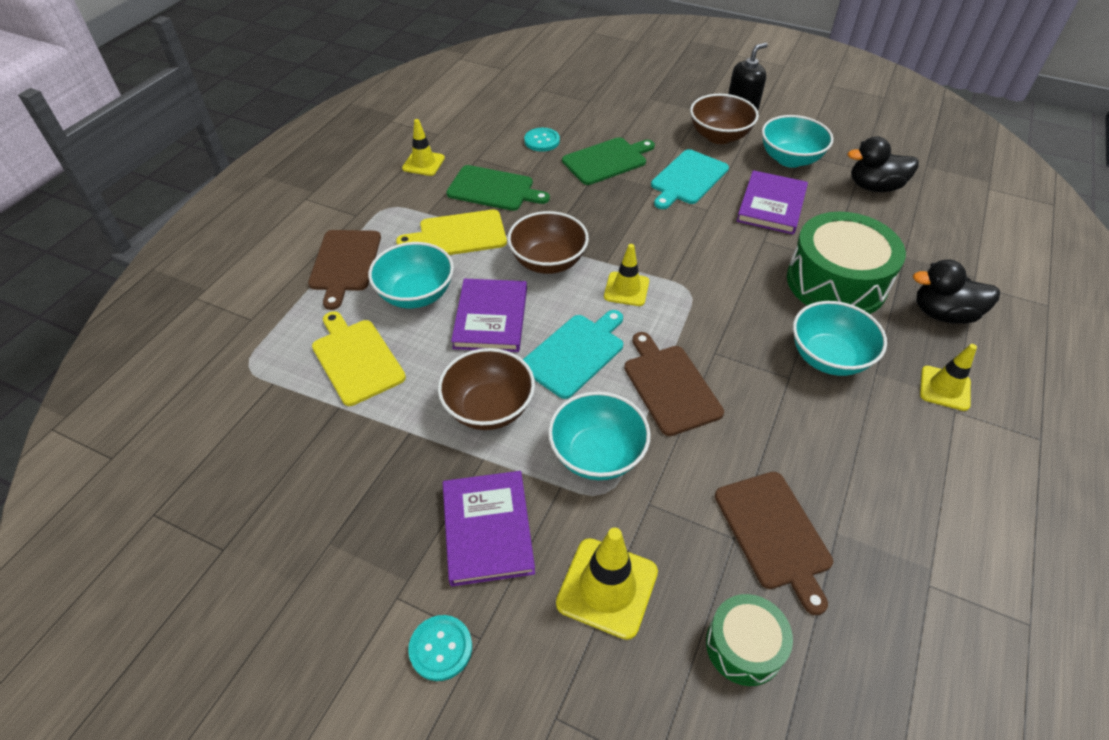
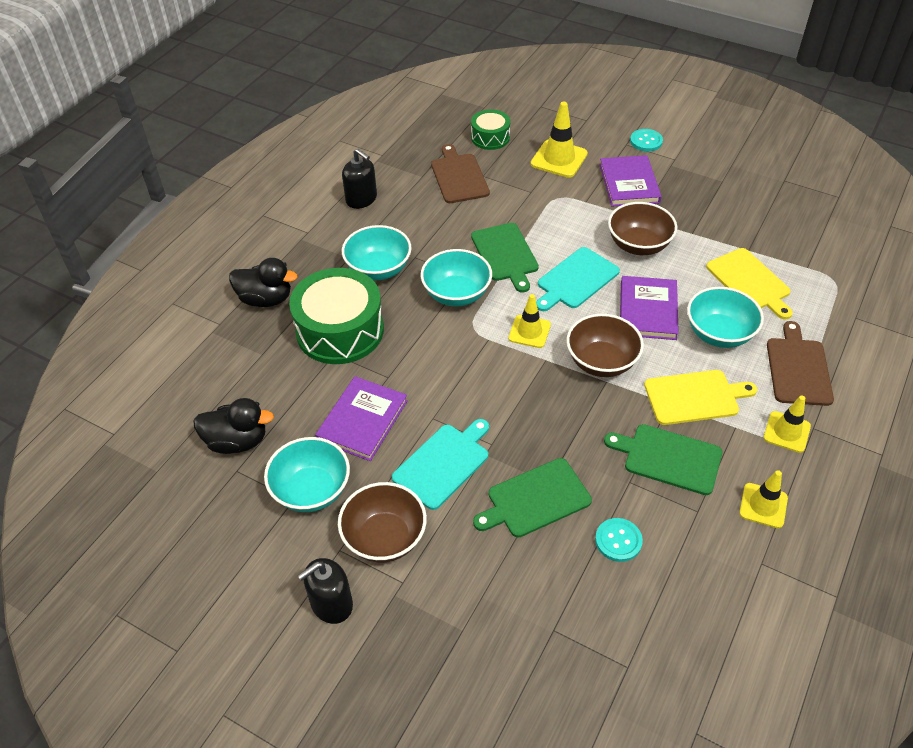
camera: 175 degrees left, 0 degrees up
(597, 454) = (561, 216): turquoise bowl -> turquoise bowl (456, 294)
(670, 386) = (505, 254): brown cutting board -> green cutting board
(911, 476) = (361, 199): none -> black soap dispenser
(944, 388) = (305, 246): yellow traffic cone -> yellow traffic cone (786, 432)

